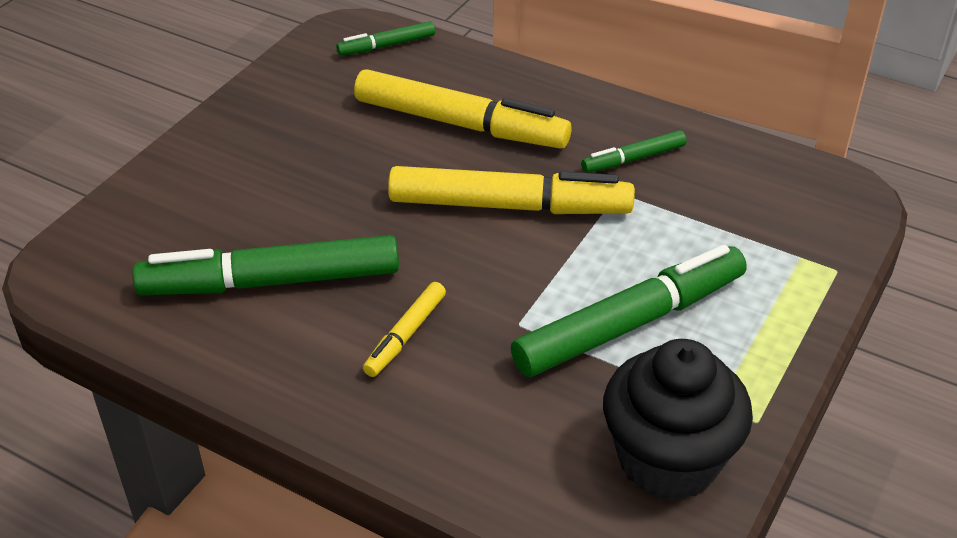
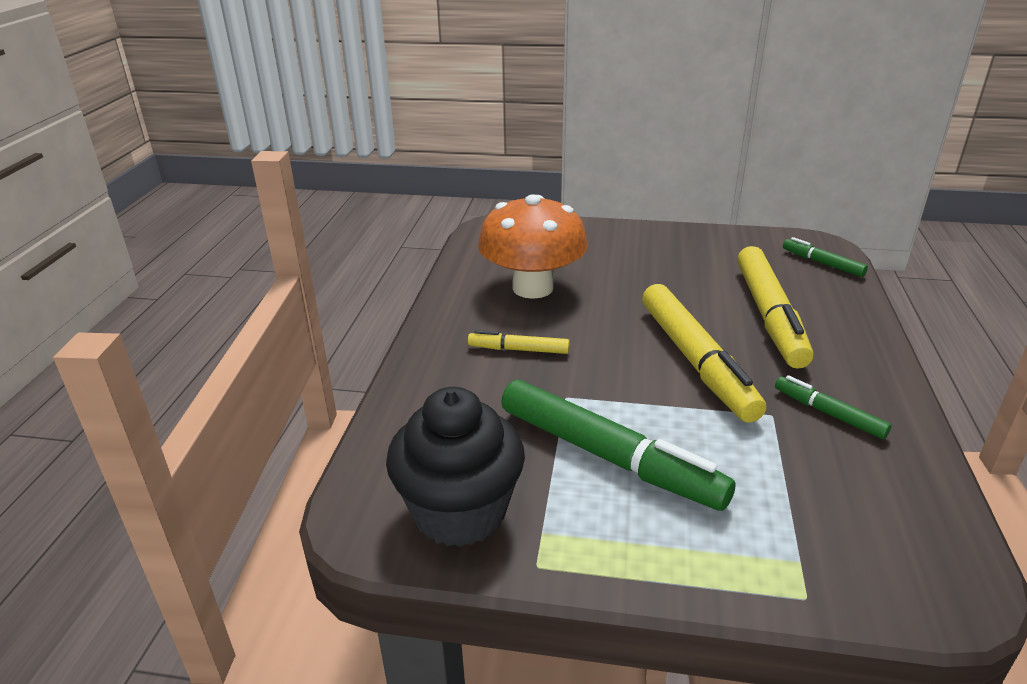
camera: 70 degrees right, 10 degrees down
(271, 282) = (532, 288): green marker -> orange mushroom

